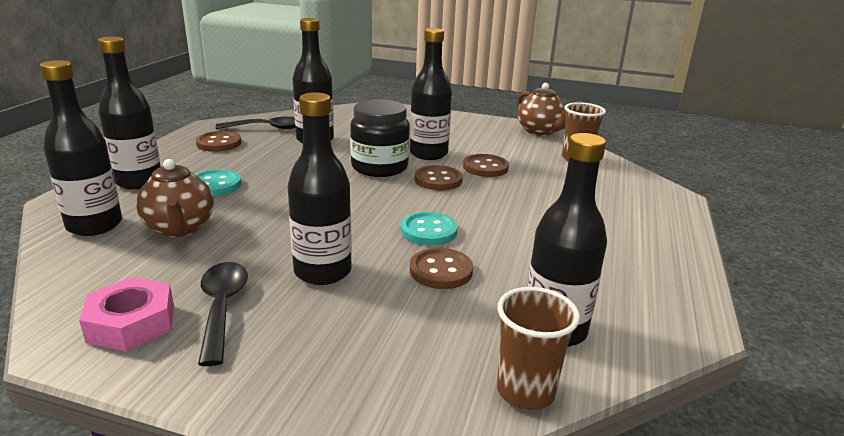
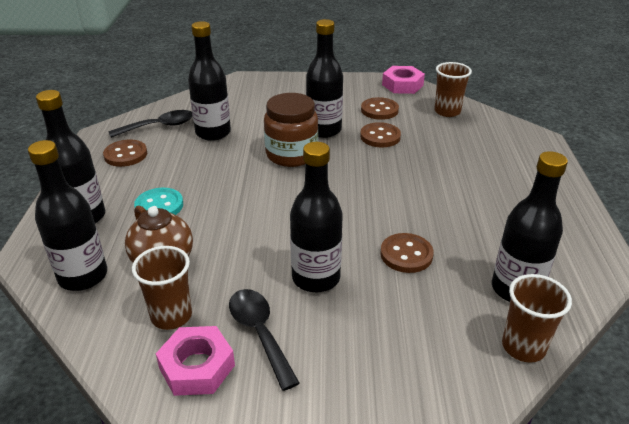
camera: 15 degrees left, 10 degrees up
(146, 273) = (171, 316): none -> brown cup
(379, 167) = (291, 154): black jar -> brown jar
(429, 231) = (374, 216): turquoise button -> none
(438, 180) = (349, 159): brown button -> brown button (379, 110)
(540, 131) = (402, 85): brown teapot -> pink nut

